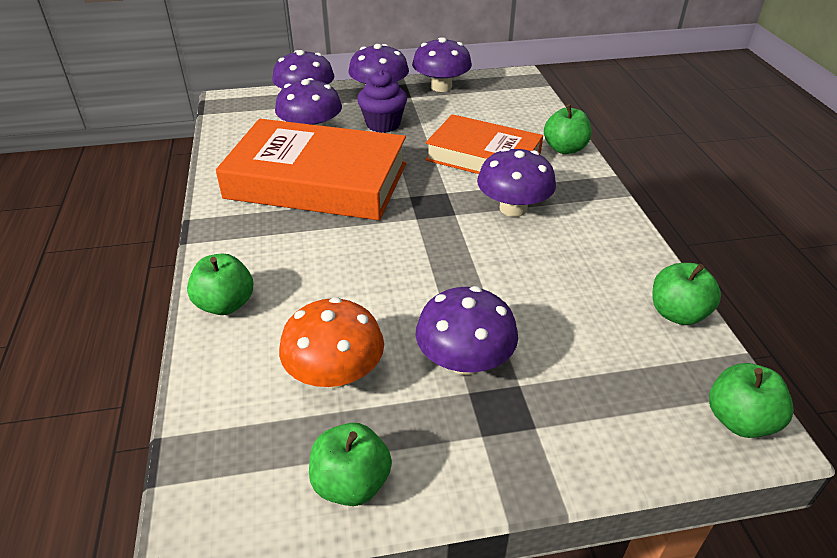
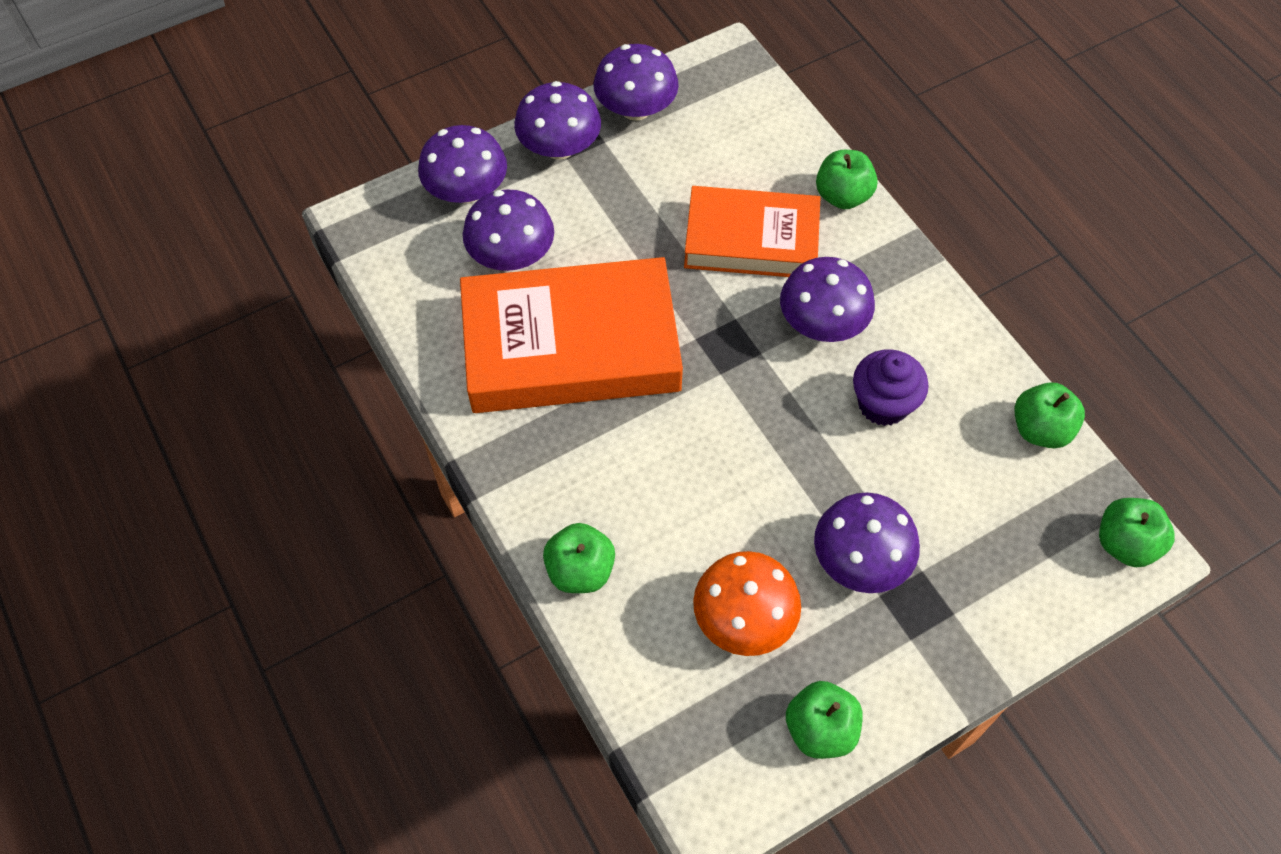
camera: 20 degrees left, 20 degrees up
(383, 124) = (597, 212): purple cupcake -> purple cupcake (883, 404)

